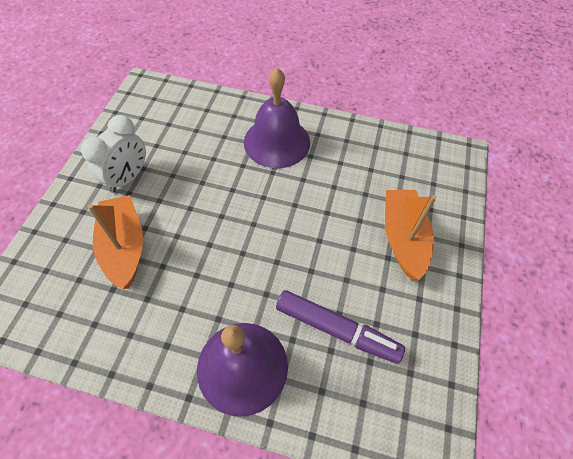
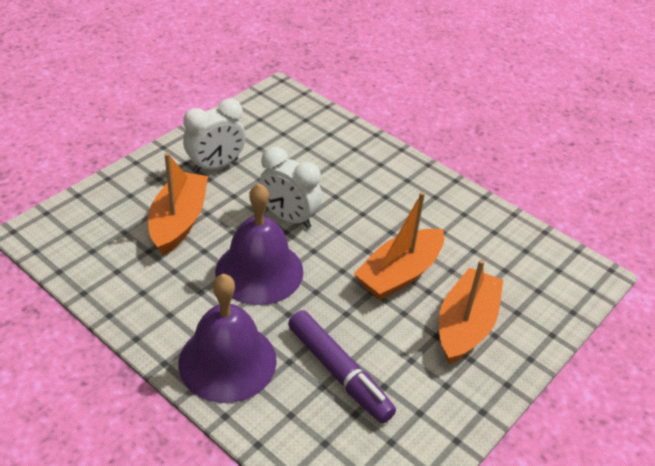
camera: 25 degrees right, 15 degrees down
(217, 202) = (289, 218): none -> white clock
(277, 142) = (385, 188): purple bell -> purple bell (259, 271)
(331, 215) = (399, 274): none -> orange boat

